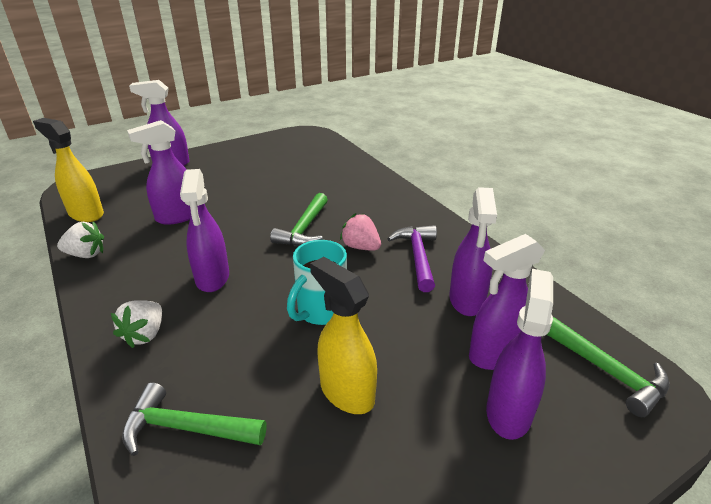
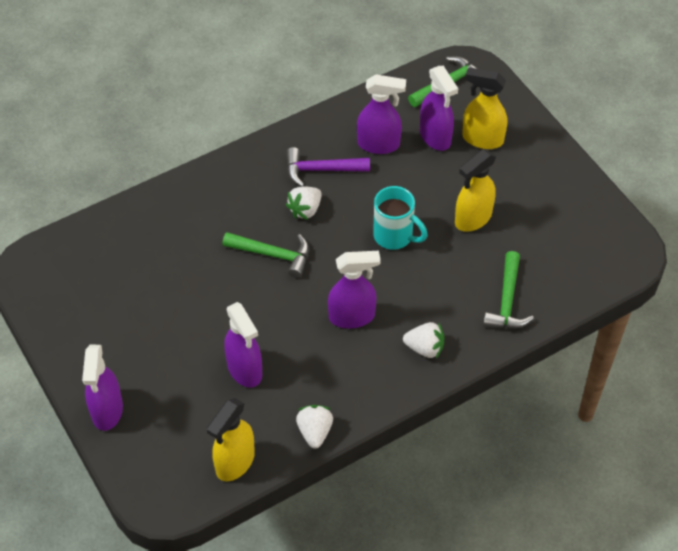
camera: 90 degrees left, 20 degrees up
(361, 247) = (305, 210): pink strawberry -> white strawberry
(508, 411) = (482, 139): purple spray bottle -> yellow spray bottle

